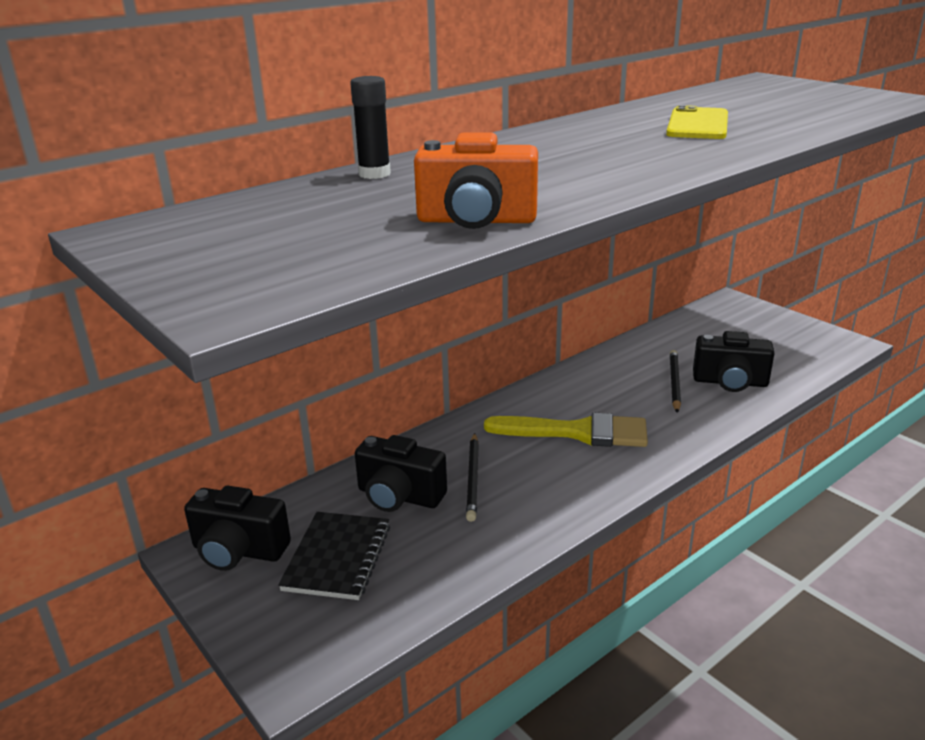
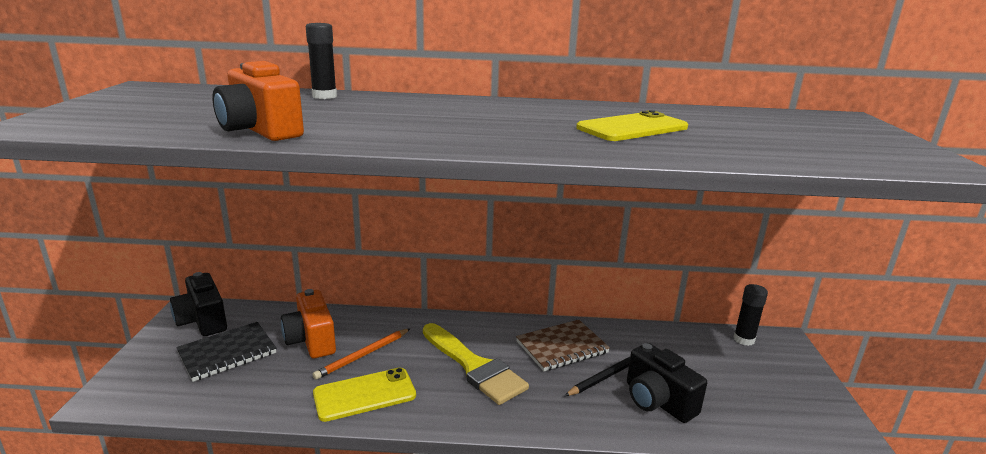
camera: 40 degrees right, 5 degrees down
(399, 496) = (311, 340): black camera -> orange camera
(473, 478) = (363, 355): black pencil -> orange pencil
(536, 504) = (364, 394): none -> yellow phone
(611, 381) = (562, 347): none -> brown notebook
(709, 312) = (744, 339): none -> black glue stick

